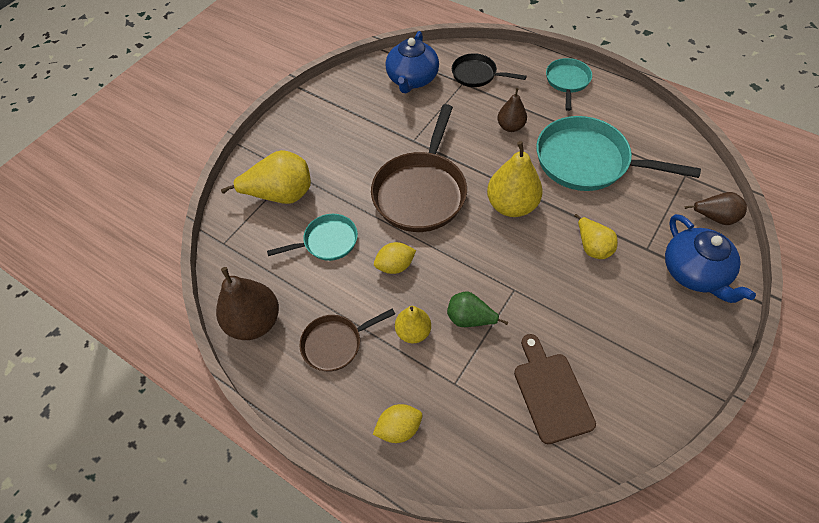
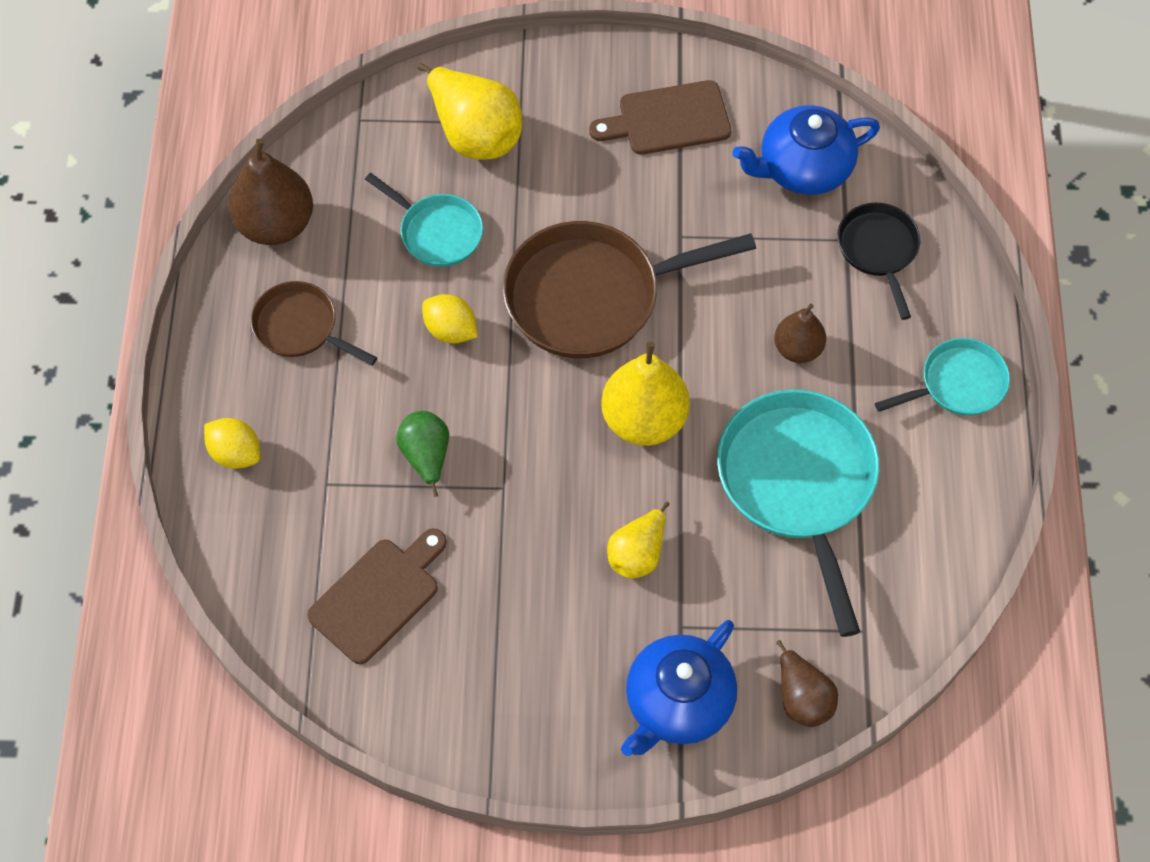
camera: 55 degrees right, 5 degrees up
(343, 114) = (668, 119): none -> brown cutting board
(413, 332) = (368, 402): yellow pear -> none

